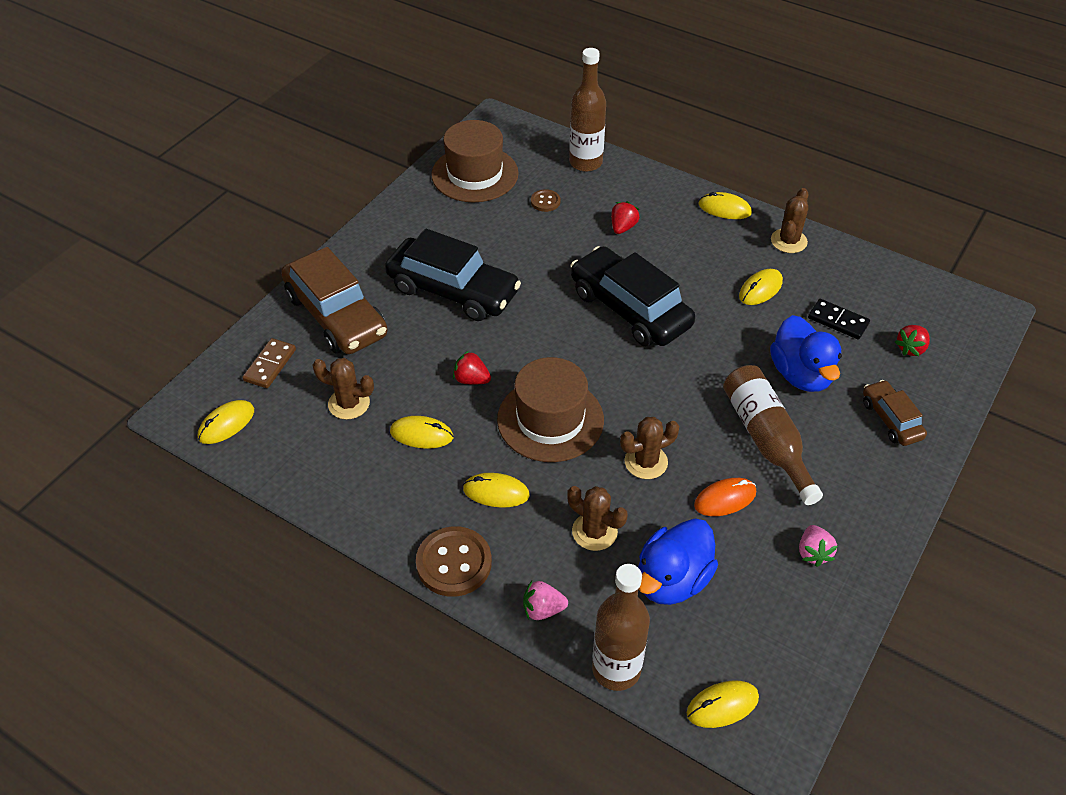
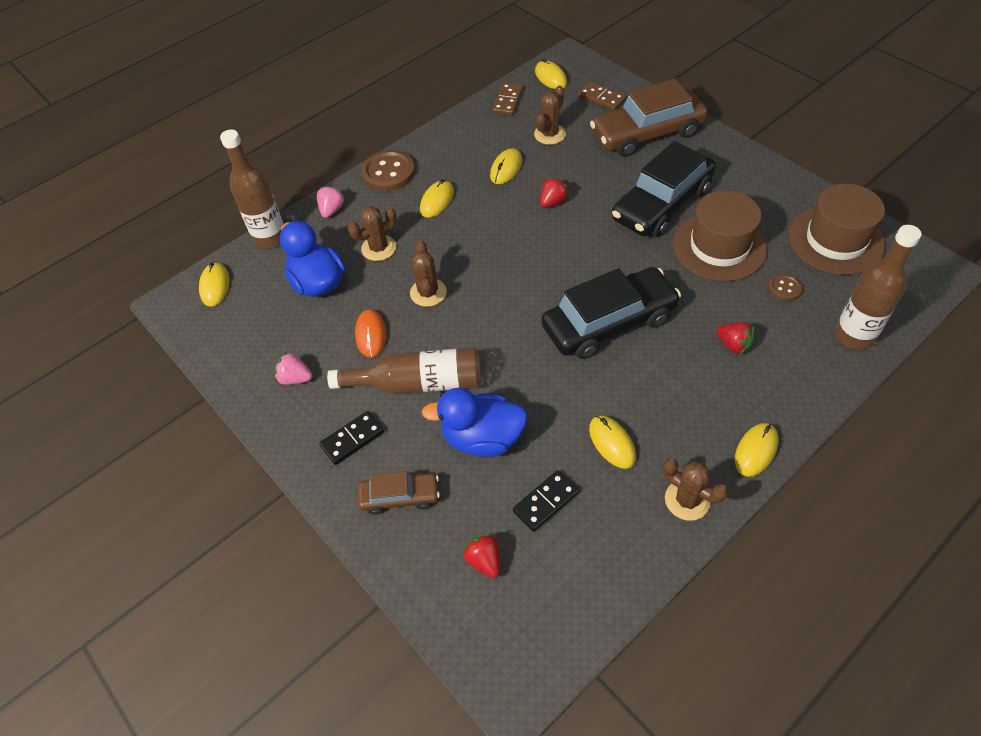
camera: 110 degrees right, 5 degrees up
(283, 461) = (507, 101): none -> brown domino
(550, 419) = (494, 242): brown hat -> brown hat (719, 246)
(855, 475) = (352, 439): none -> black domino

